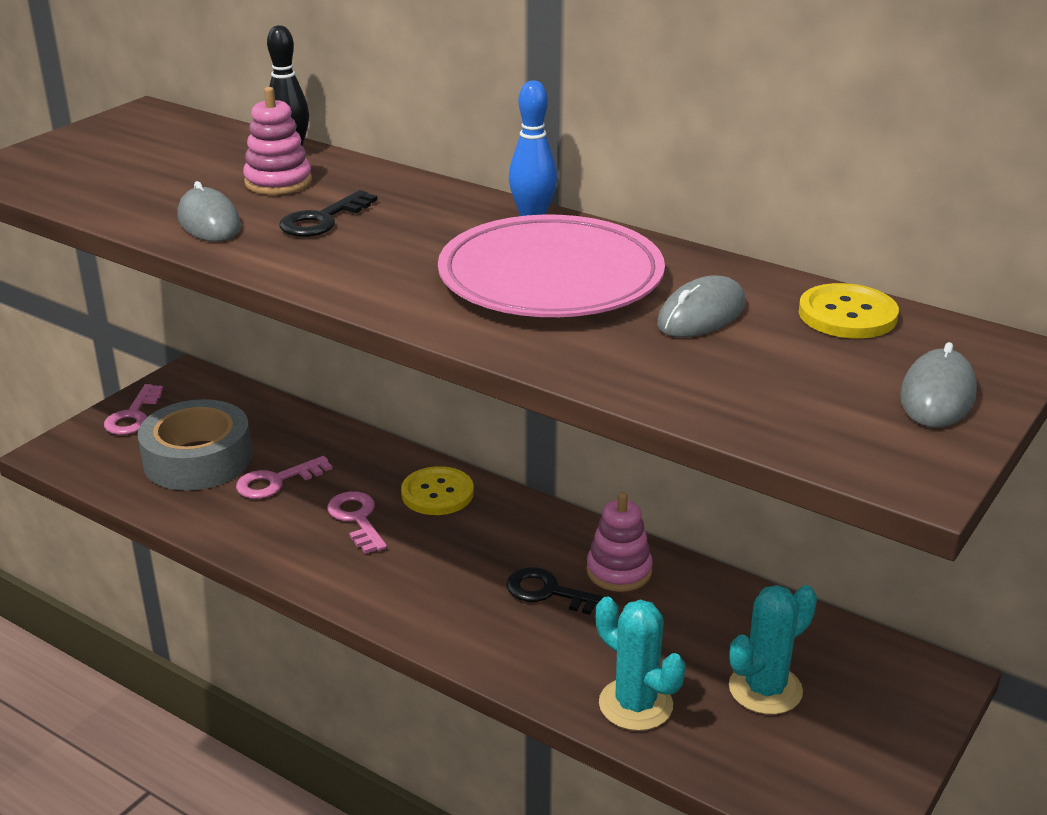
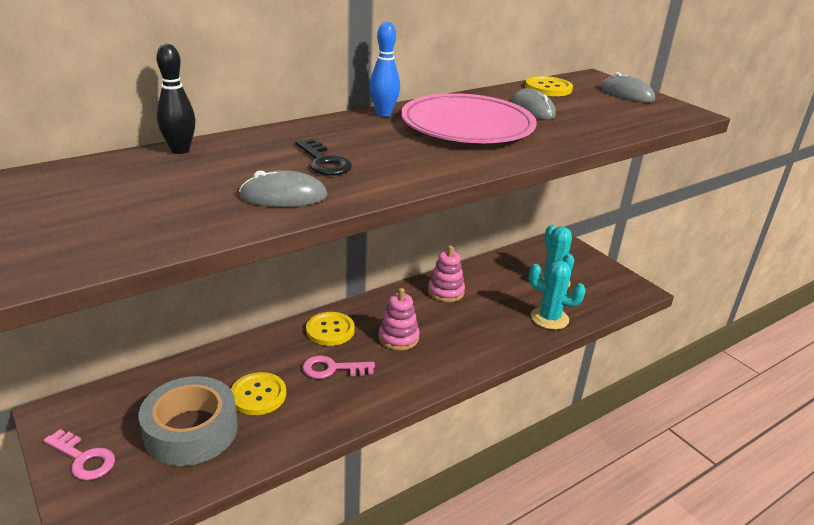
camera: 70 degrees left, 0 degrees up
(276, 481) = (258, 395): pink key -> yellow button
(278, 182) = (236, 163): pink stacking toy -> pink stacking toy (398, 338)
(550, 593) = (451, 317): black key -> none
(635, 705) = (549, 318): turquoise cactus -> turquoise cactus turned 45 degrees clockwise

